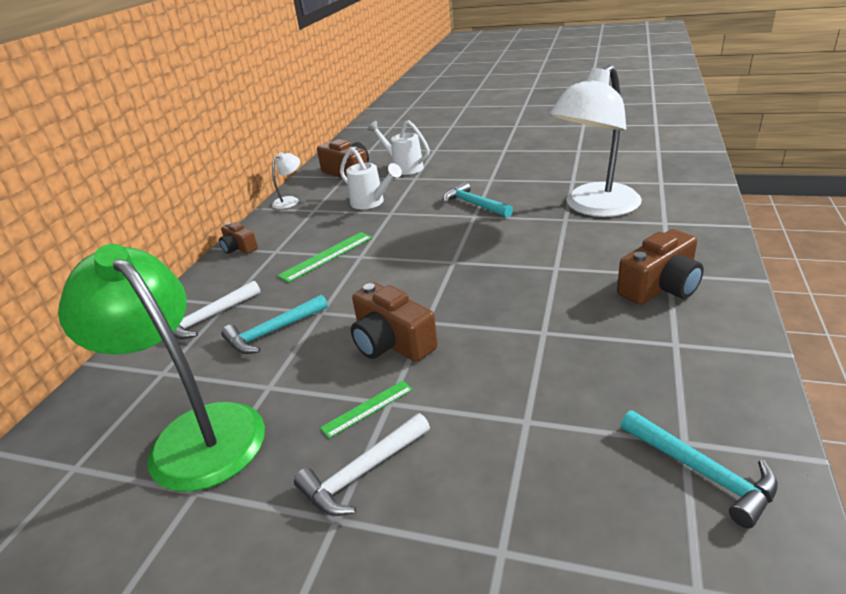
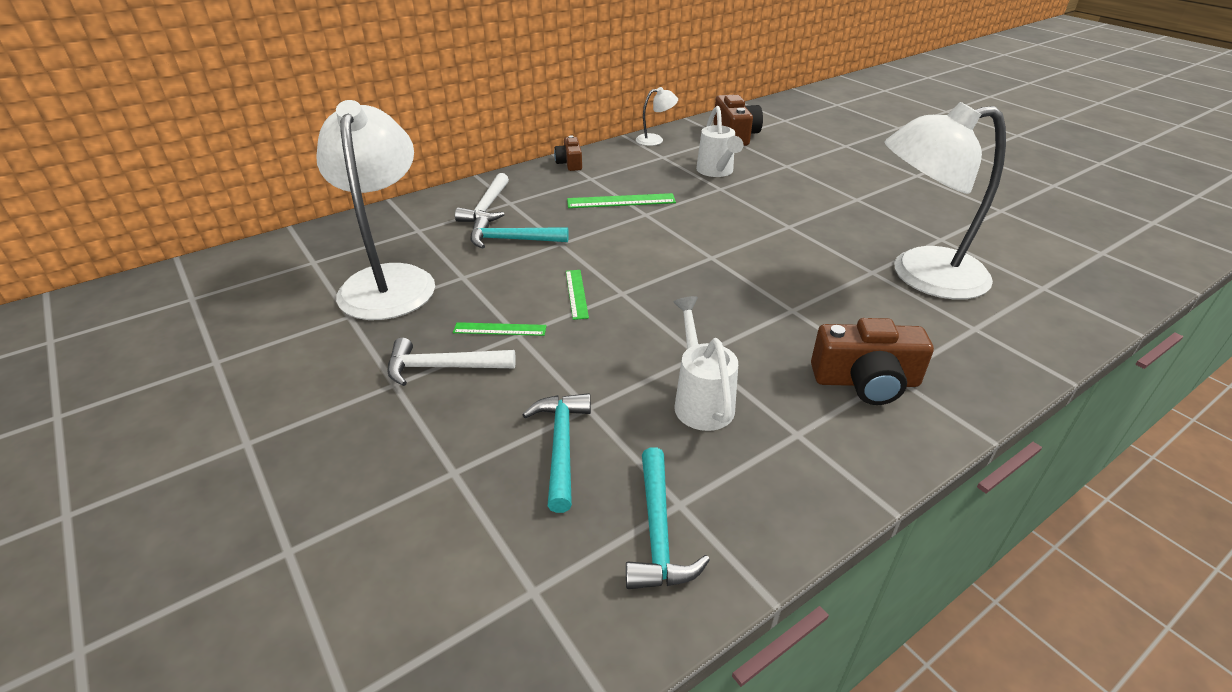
camera: 35 degrees right, 5 degrees up
(195, 433) = (389, 280): green lamp -> white lamp
(209, 318) = (487, 207): white hammer -> white hammer turned 75 degrees counterclockwise
(391, 342) = (576, 294): brown camera -> green ruler
(403, 167) = (791, 150): white watering can -> white watering can (701, 400)
(474, 204) = (804, 216): turquoise hammer -> turquoise hammer (561, 446)

